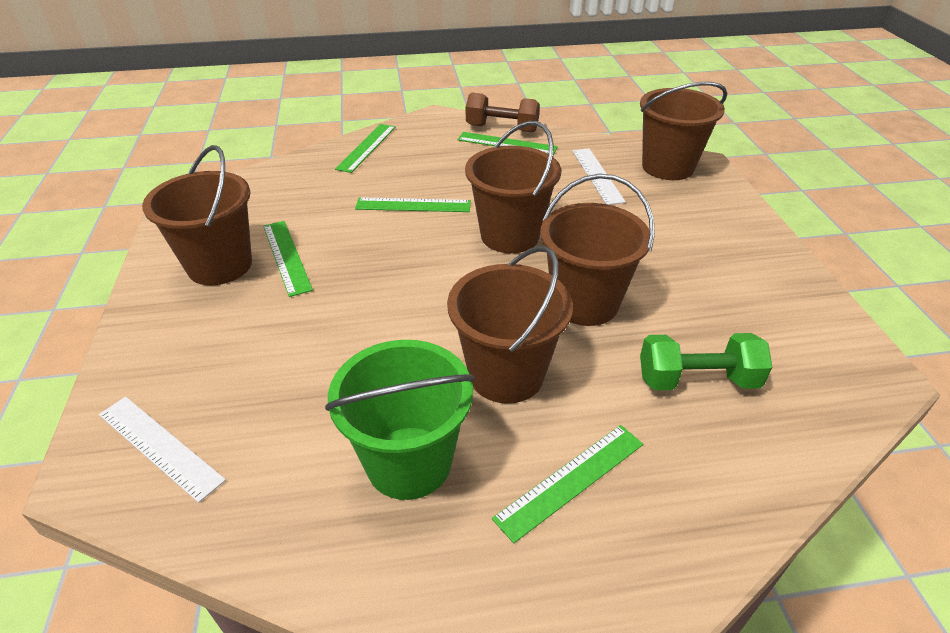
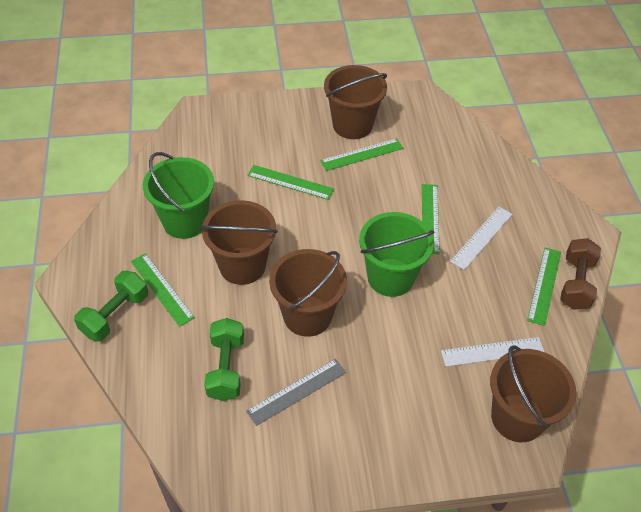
camera: 90 degrees right, 10 degrees up
(160, 446) = (210, 129): white ruler -> white ruler (482, 237)
(366, 147) = (519, 185): green ruler -> green ruler (290, 182)
(510, 235) = (390, 277): brown bucket -> green bucket
(645, 550) = (115, 315): none -> green dumbbell
(704, 309) = (297, 391): none -> grey ruler

